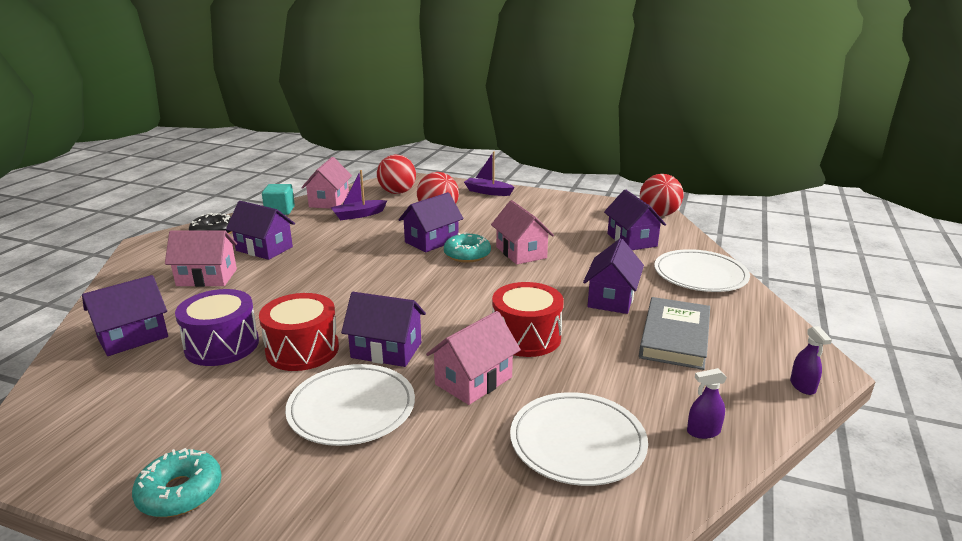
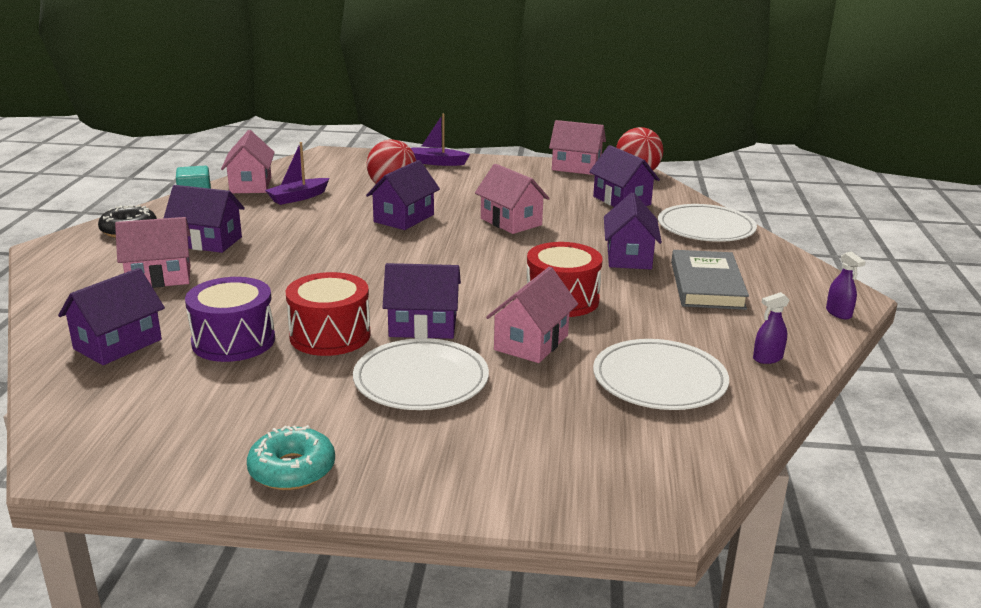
camera: 15 degrees left, 0 degrees up
(397, 192) = (329, 170): red ball -> none
(467, 255) = (453, 229): turquoise donut -> none
(605, 205) = (576, 167): none -> pink house

